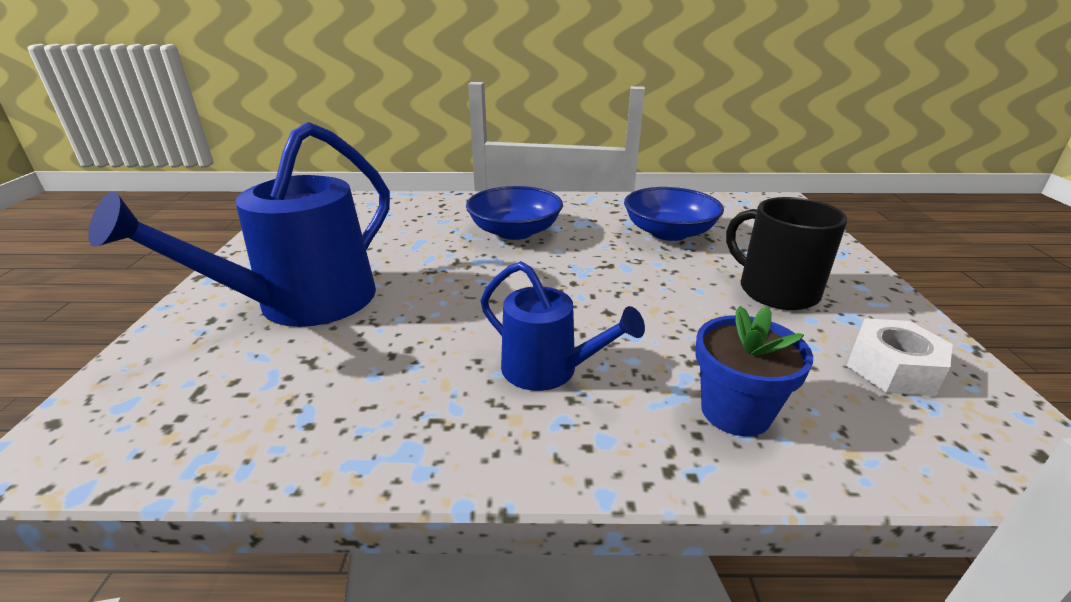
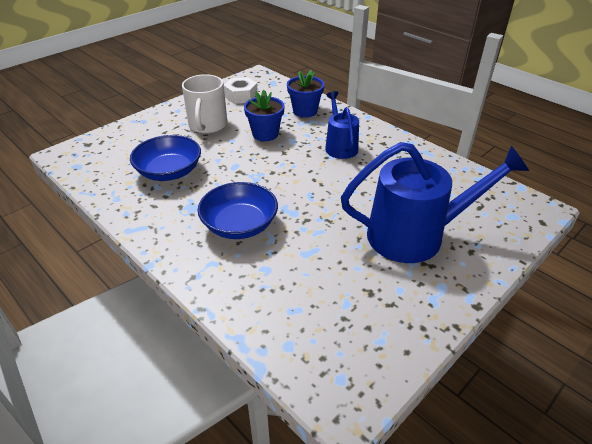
camera: 135 degrees left, 10 degrees up
(686, 322) = (265, 134): none -> blue flower pot
(776, 291) = (207, 125): black mug -> white mug

